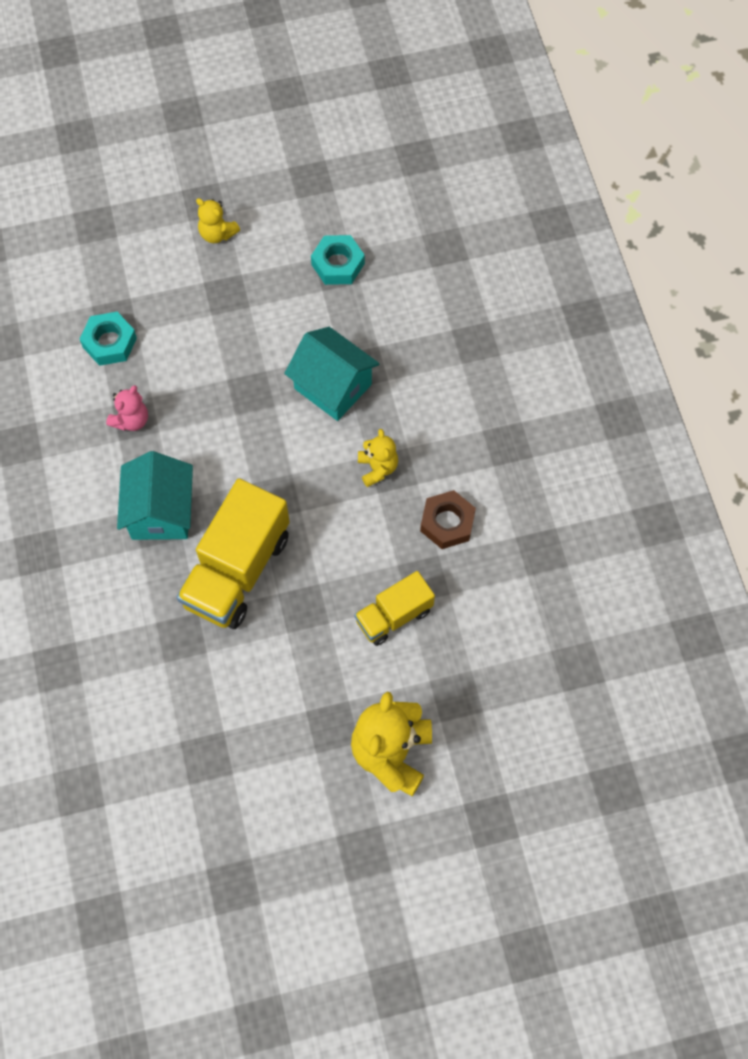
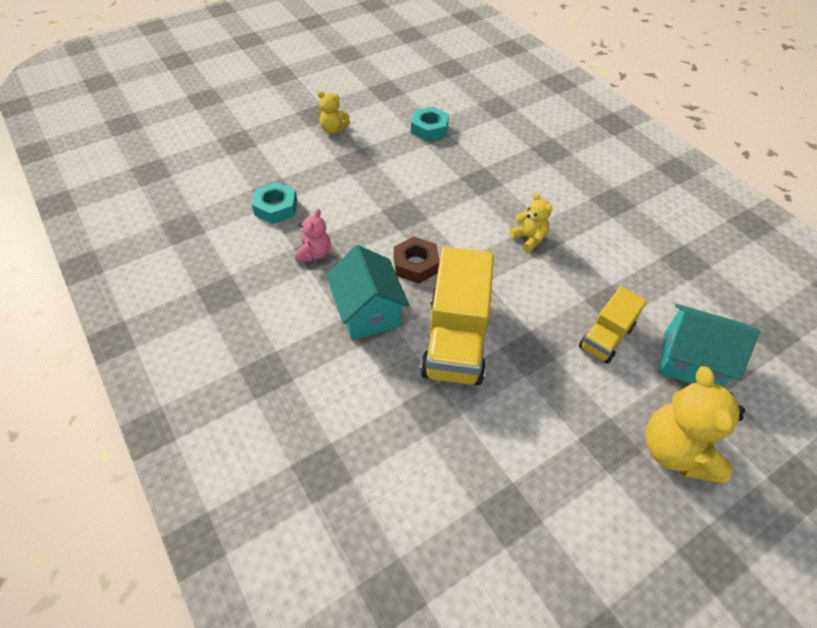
camera: 20 degrees left, 15 degrees down
(333, 386) = (465, 196): turquoise house -> turquoise house (690, 361)
(447, 522) = (604, 261): brown nut -> brown nut (416, 264)

